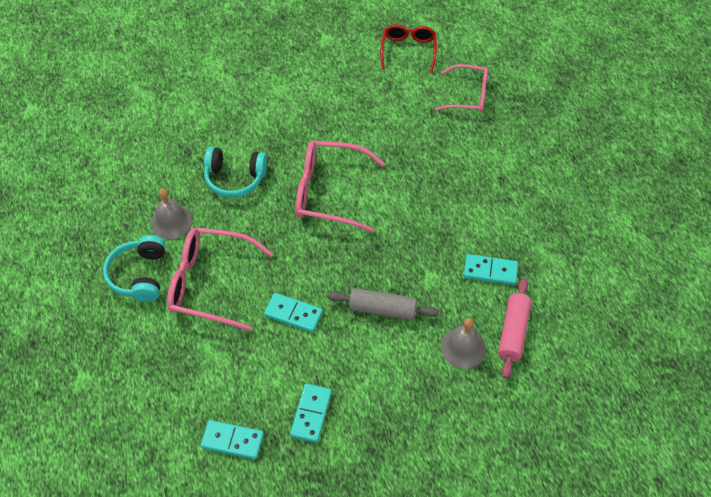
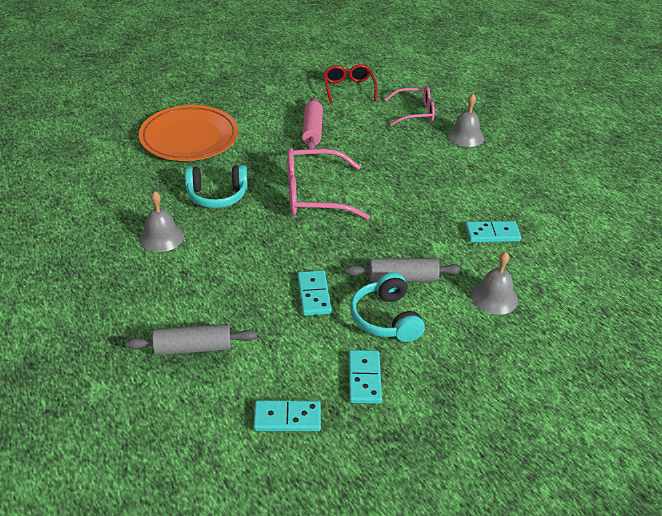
camera: 15 degrees left, 15 degrees down
(139, 275) = (139, 286): turquoise headphones -> turquoise headphones (386, 318)
(171, 352) = (193, 348): none -> grey rolling pin
(210, 283) = (217, 282): pink glasses -> none
(226, 98) = (189, 138): none -> orange plate
(293, 314) = (314, 295): turquoise domino -> turquoise domino turned 75 degrees clockwise
(511, 136) = (465, 136): none -> grey bell
(513, 332) = (536, 277): pink rolling pin -> pink rolling pin (312, 130)

